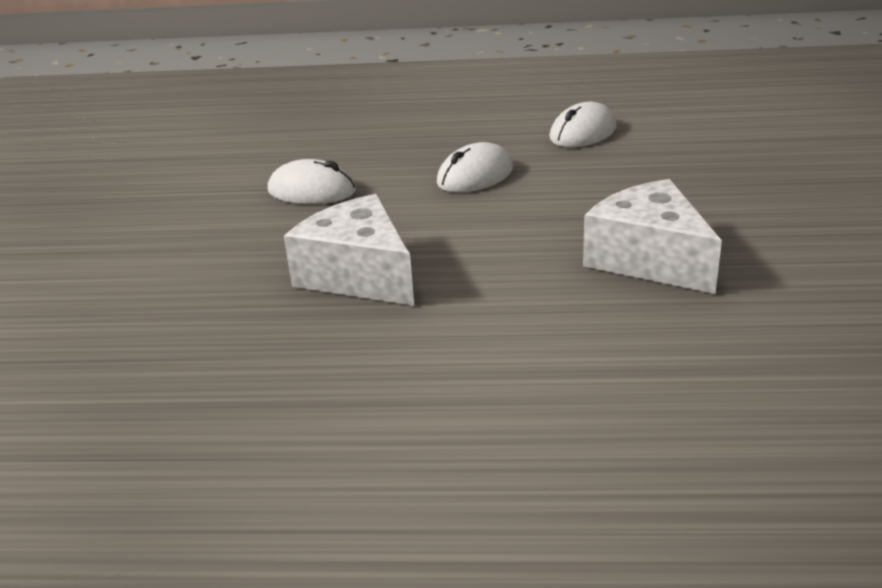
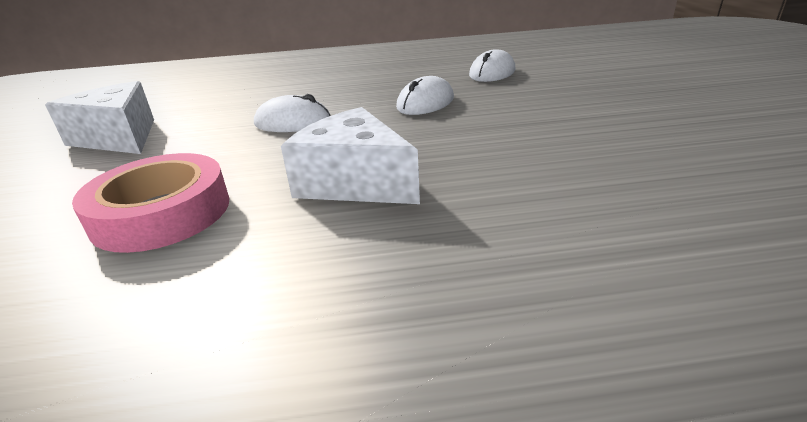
camera: 10 degrees left, 0 degrees up
(166, 290) = (162, 213): none -> pink tape
(649, 259) = (609, 147): white cheese -> white cheese (119, 137)

